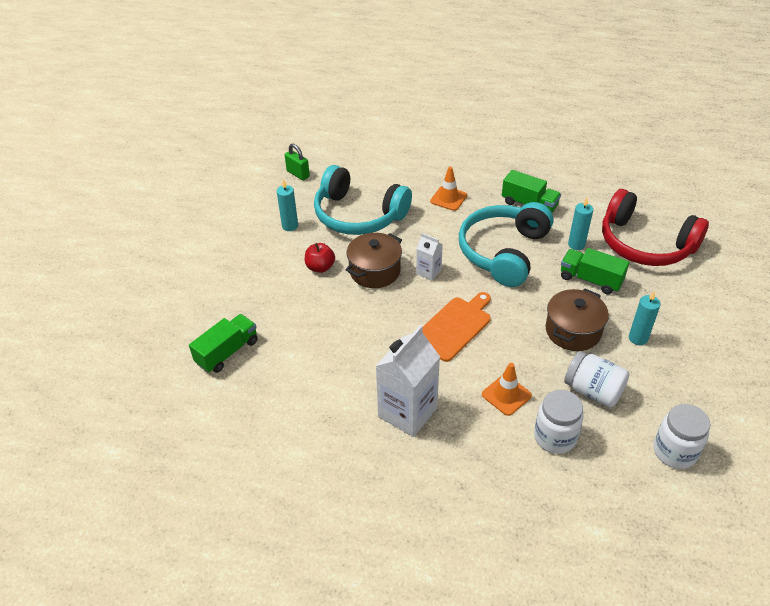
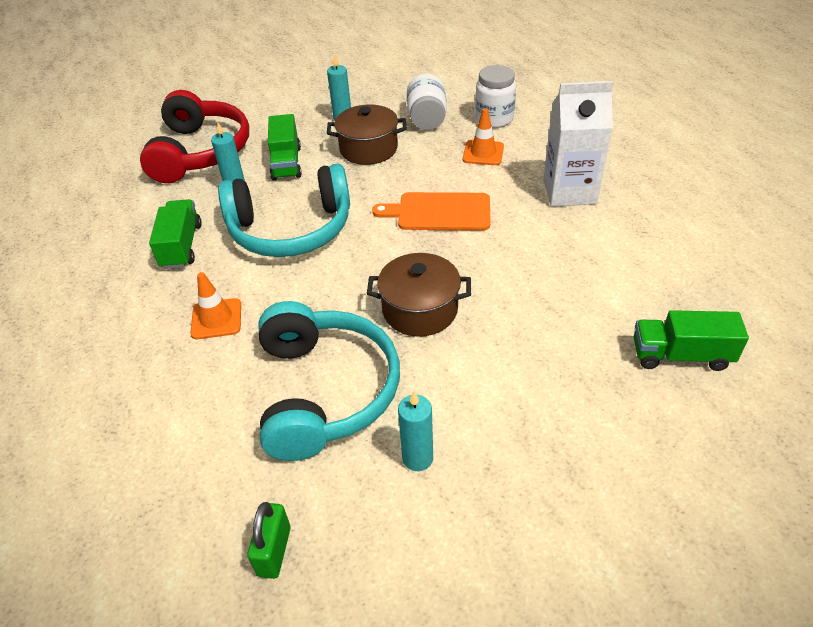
camera: 125 degrees left, 0 degrees up
(320, 267) = (464, 364): red apple -> none
(428, 272) = (377, 267): white carton -> none
(674, 452) = (443, 76): white jar -> none

